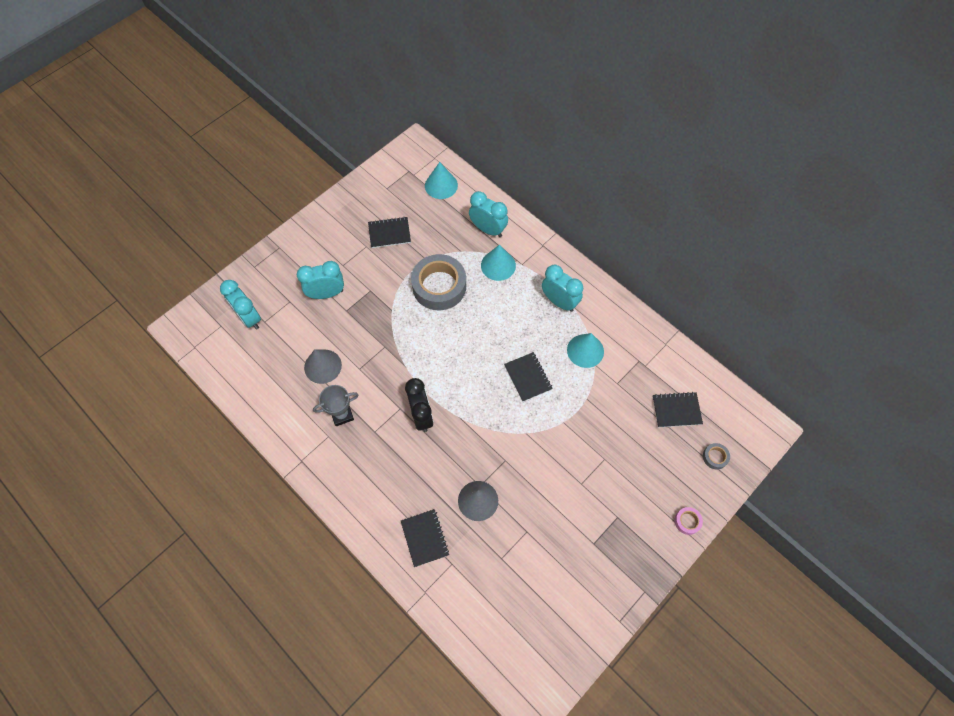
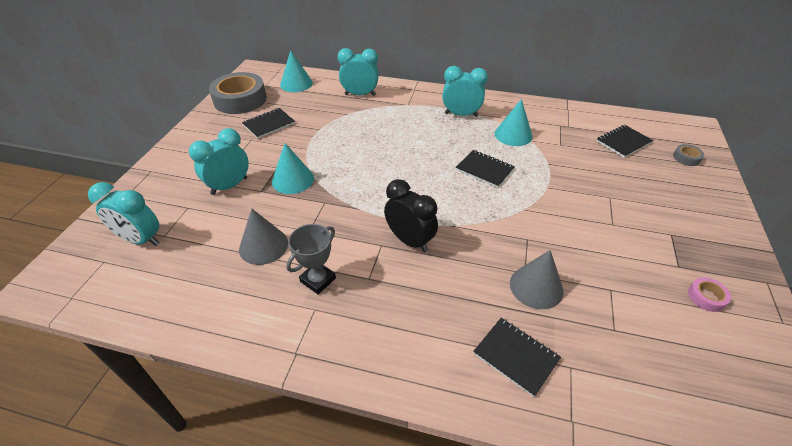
camera: 30 degrees left, 20 degrees down
(439, 286) = (346, 141): grey tape -> grey tape (240, 100)
(498, 265) = (388, 111): turquoise cone -> turquoise cone (293, 180)
(687, 521) = (725, 209): pink tape -> pink tape (706, 297)

